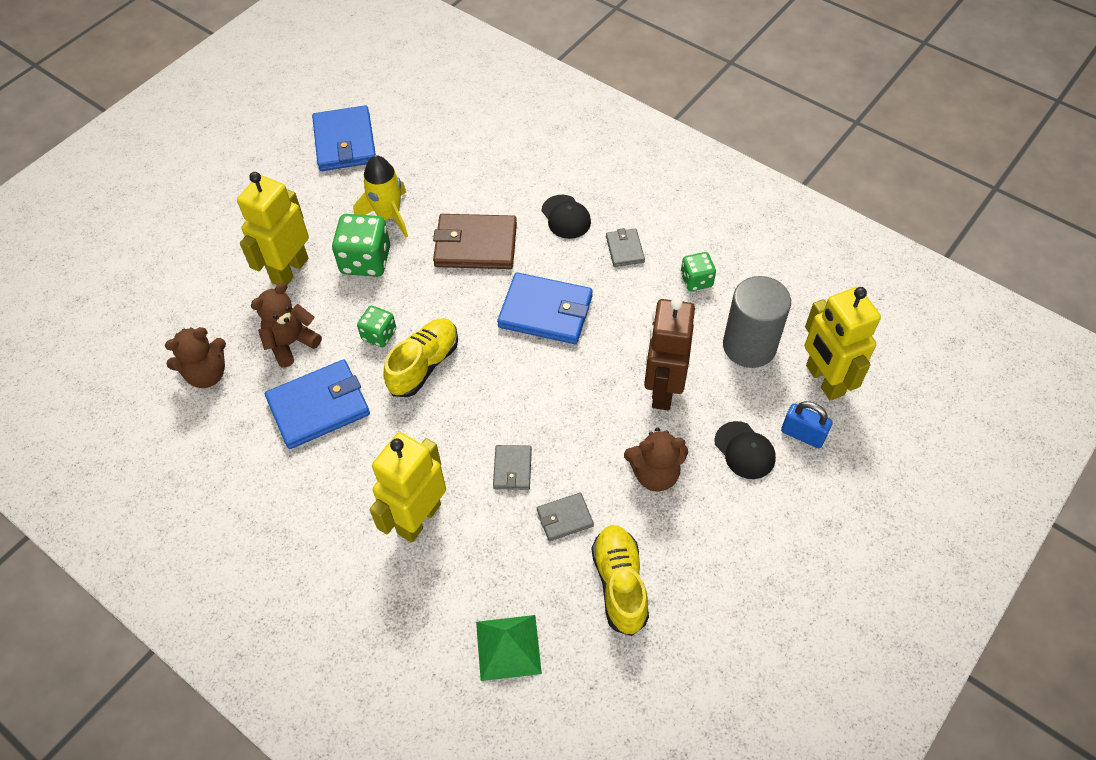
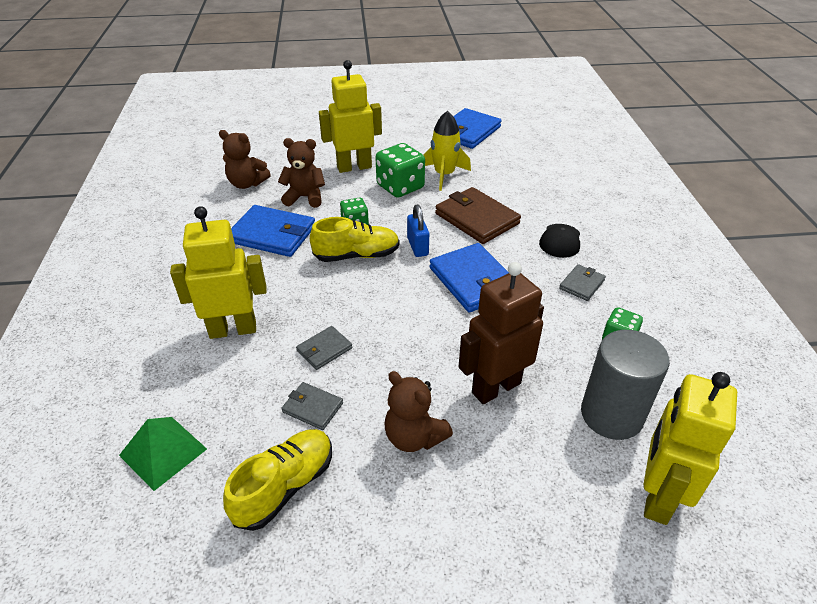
camera: 45 degrees right, 15 degrees down
(744, 450) = (510, 485): black cap -> none
(802, 434) = (581, 521): blue padlock -> blue padlock (417, 247)

